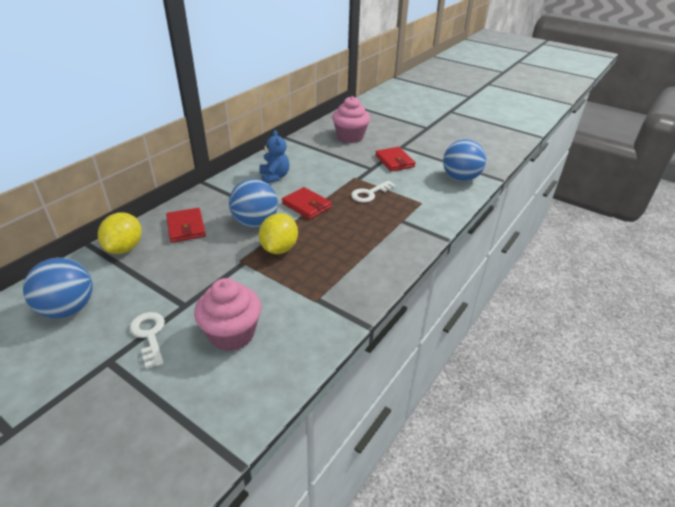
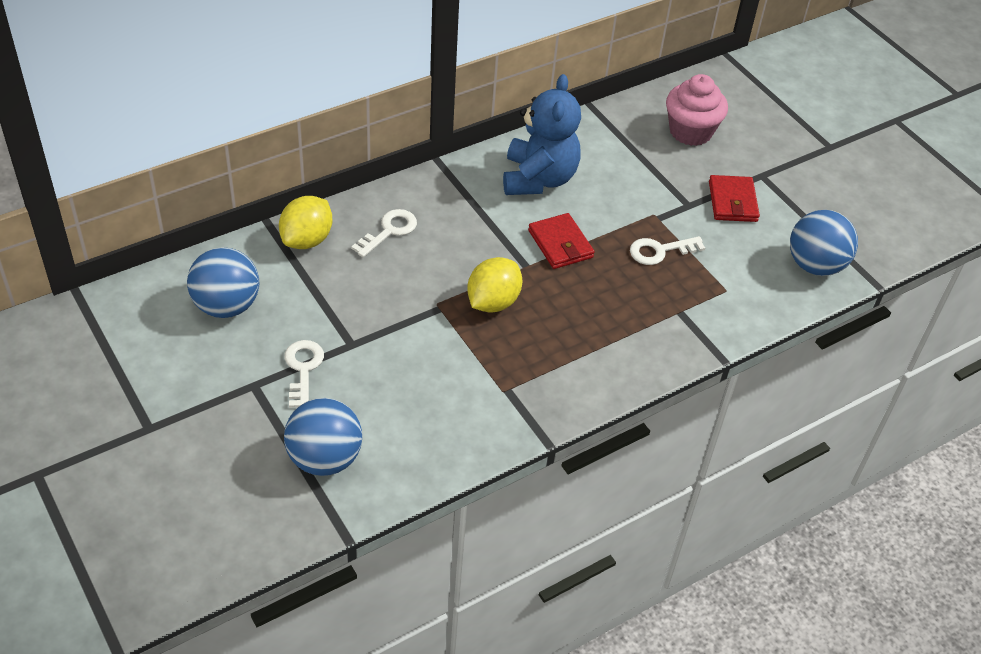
camera: 20 degrees right, 10 degrees up
(186, 227) = (389, 231): red wallet -> white key
(232, 334) = (391, 399): pink cupcake -> none
(255, 223) = (479, 251): blue ball -> blue ball (324, 459)
(274, 177) = (538, 179): blue teddy bear -> blue teddy bear, size x1.65

